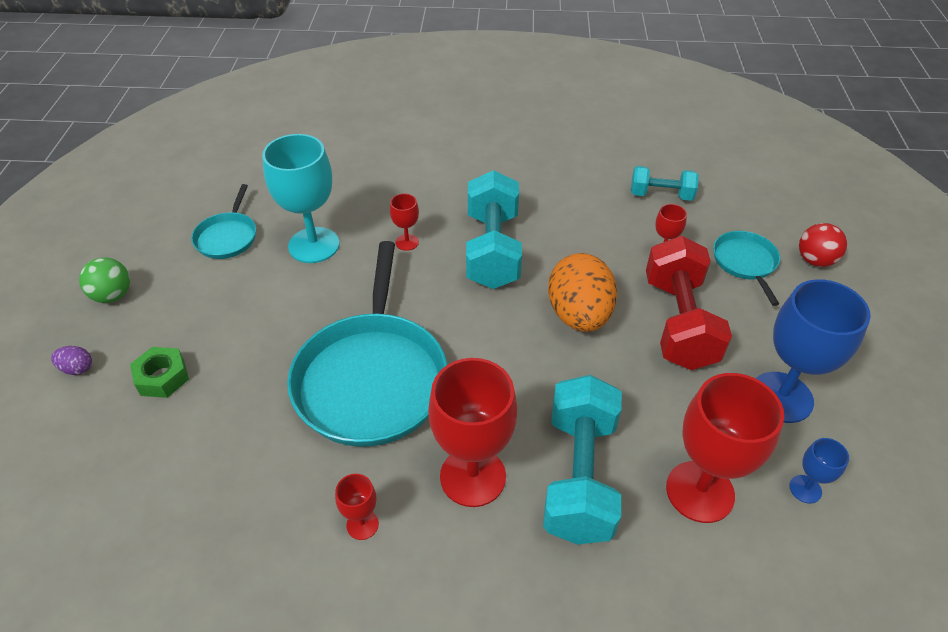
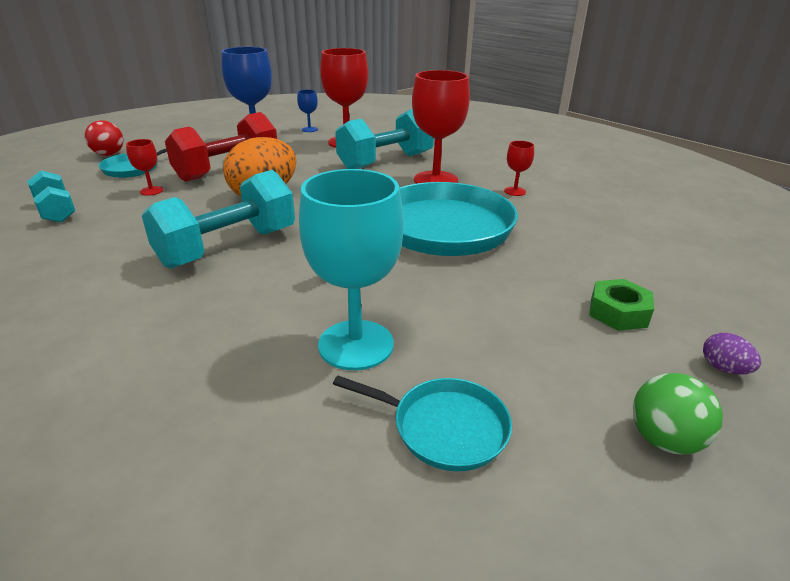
camera: 135 degrees left, 15 degrees down
(227, 237) = (444, 427): turquoise pan -> turquoise pan turned 60 degrees clockwise
(407, 242) = (272, 291): red goblet -> none

